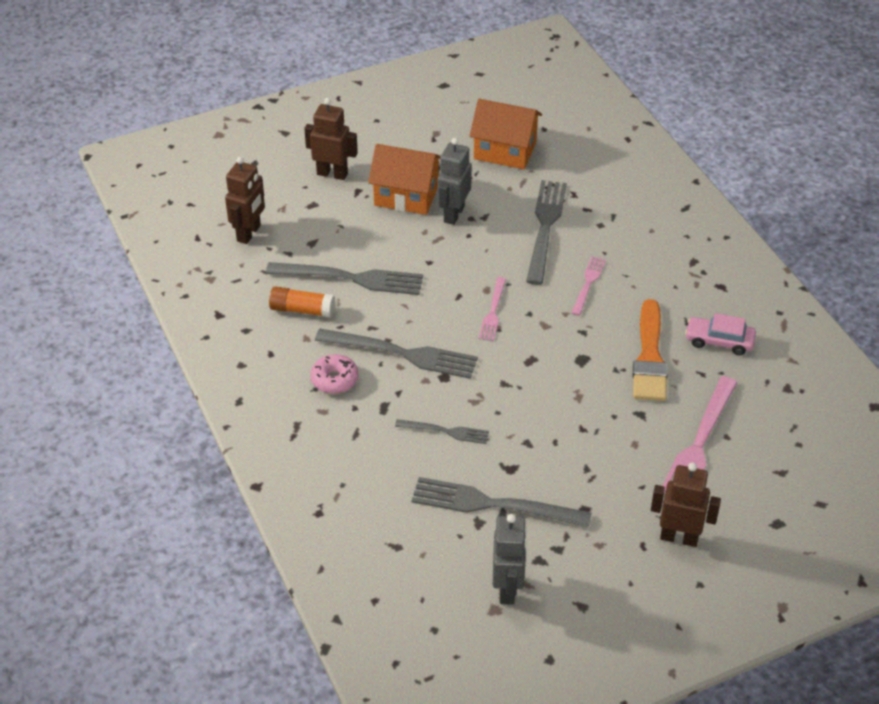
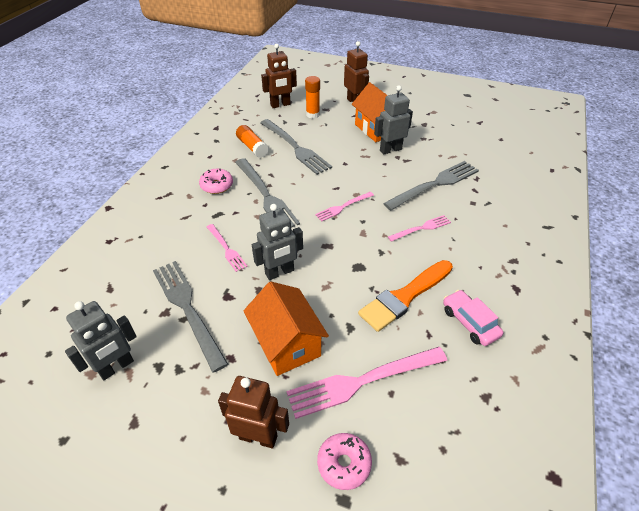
camera: 45 degrees right, 0 degrees up
(308, 222) = (313, 114): none -> orange glue stick
(446, 431) = (227, 249): grey fork -> pink fork
(505, 151) = (462, 137): orange house -> orange house (287, 343)
(524, 415) = (279, 272): none -> grey robot
(679, 537) = (258, 437): brown robot -> brown robot turned 45 degrees counterclockwise
(752, 504) = (344, 464): none -> pink donut

